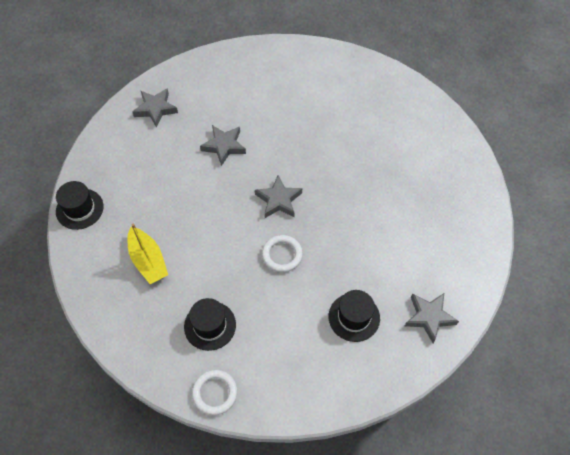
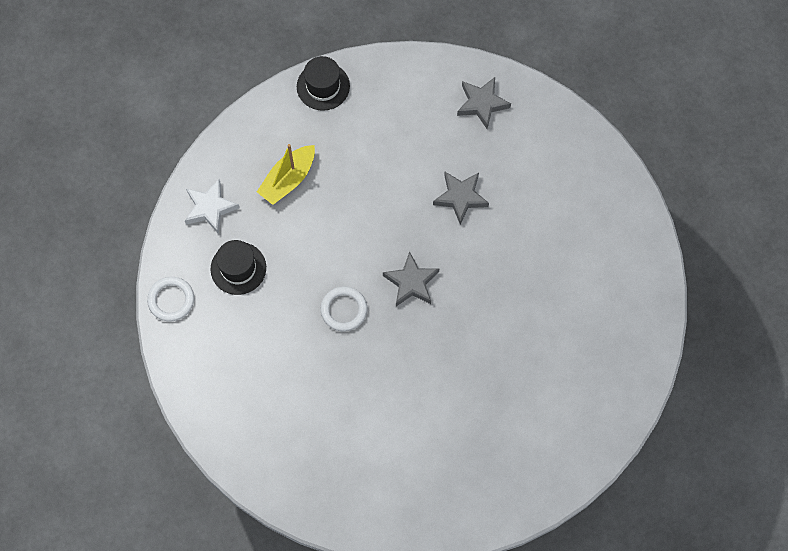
camera: 70 degrees right, 10 degrees up
(143, 331) = (210, 208): none -> white star
(354, 317) = (297, 408): black hat -> none
(429, 317) = (324, 486): grey star -> none

